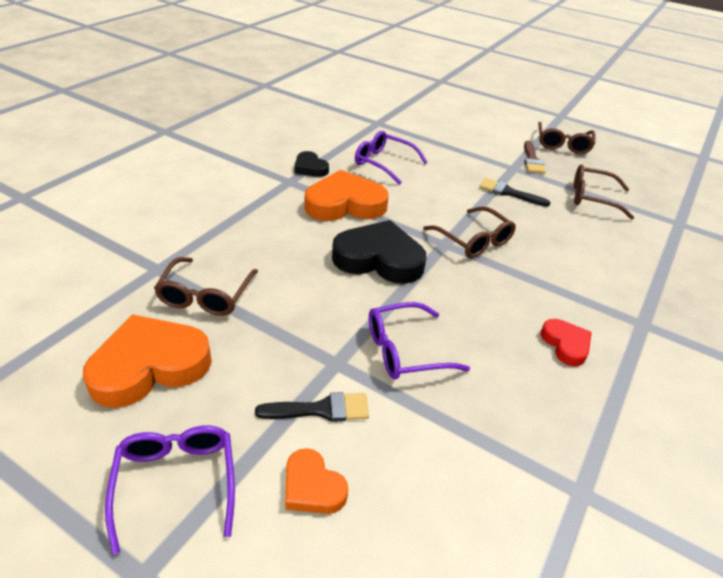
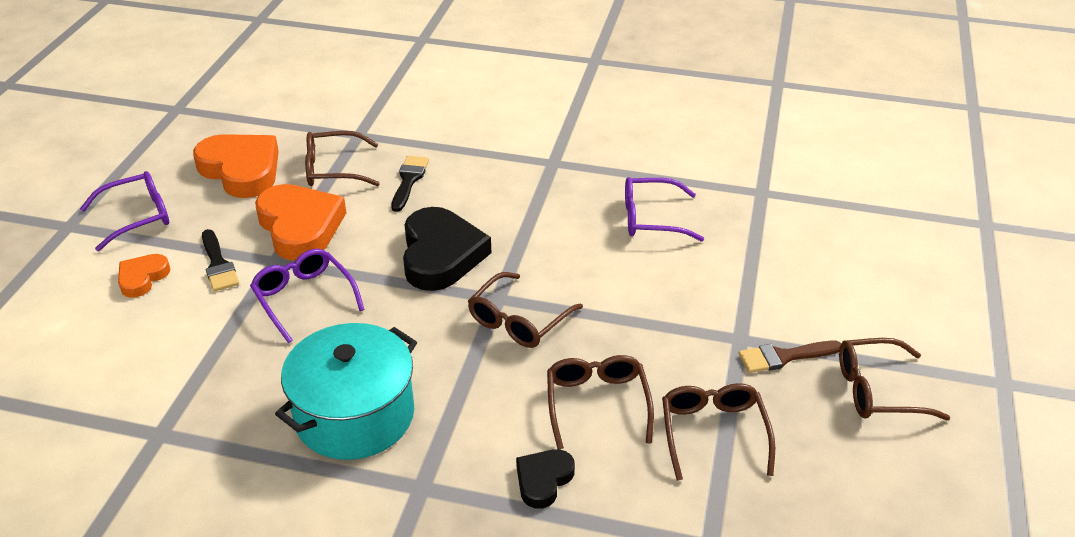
camera: 75 degrees right, 0 degrees up
(310, 168) = (593, 169): black heart -> black heart (543, 480)
(345, 204) = (532, 210): orange heart -> orange heart (300, 227)
(383, 163) = (651, 218): purple glasses -> purple glasses turned 105 degrees counterclockwise
(509, 193) = (660, 340): black brush -> black brush (409, 180)
(564, 230) = (597, 403): none -> brown glasses
(566, 344) = (354, 415): red heart -> turquoise pot

